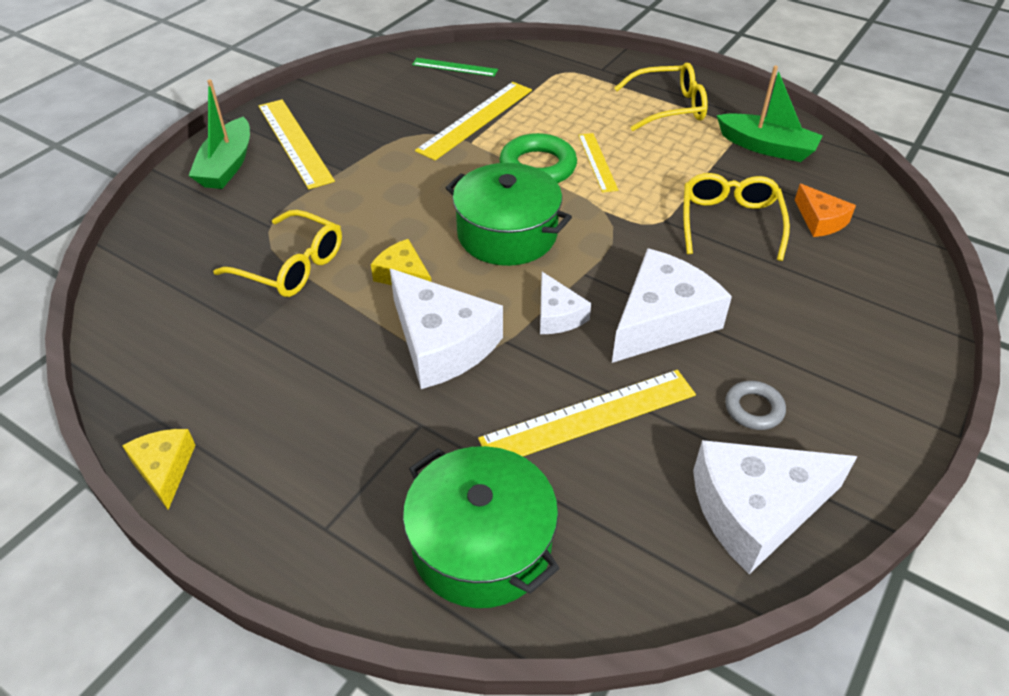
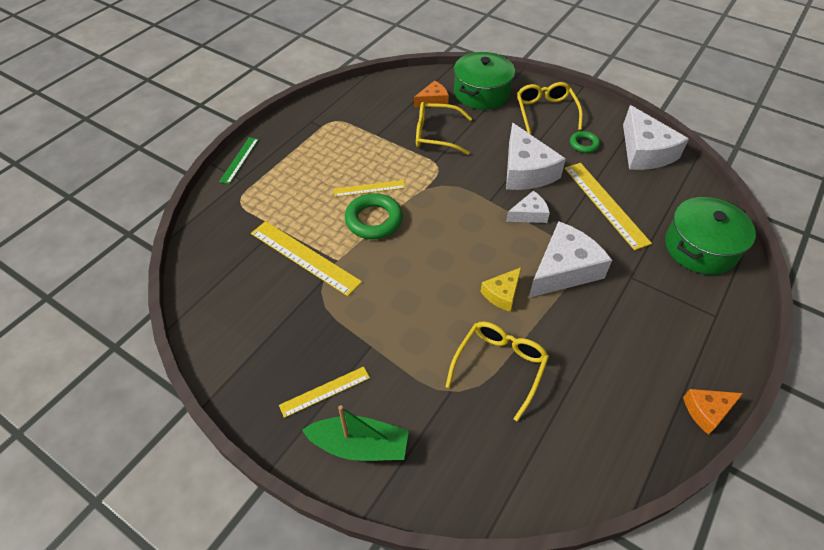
camera: 90 degrees left, 5 degrees up
(164, 469) = (707, 411): yellow cheese -> orange cheese
(294, 142) = (325, 391): yellow ruler -> yellow ruler, size x0.59
(454, 67) = (214, 274): green ruler -> green ruler (239, 160)
(507, 234) = (453, 237): green pot -> green pot (481, 93)
(661, 320) = (526, 170): white cheese -> white cheese turned 150 degrees counterclockwise
(669, 107) = (304, 148): yellow glasses -> yellow glasses (545, 112)
(754, 409) = (584, 144): grey ring -> green ring
(766, 147) = (358, 110): green boat -> none

